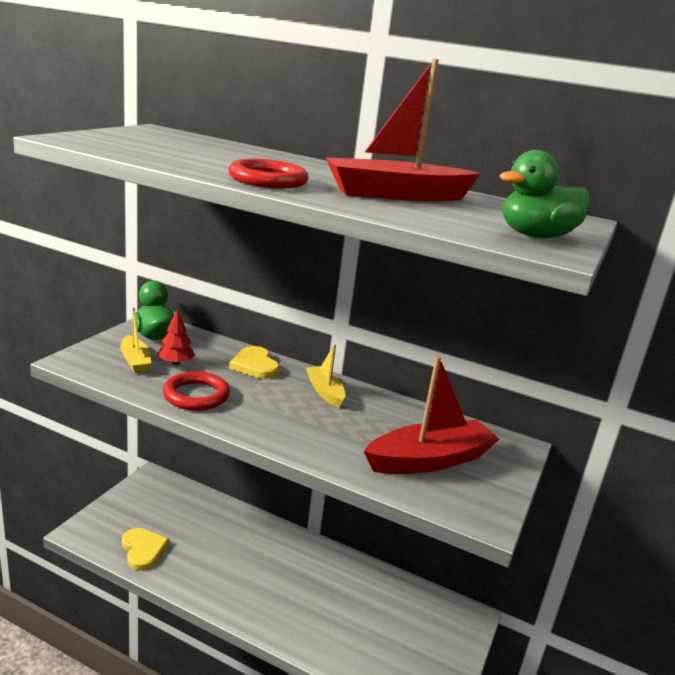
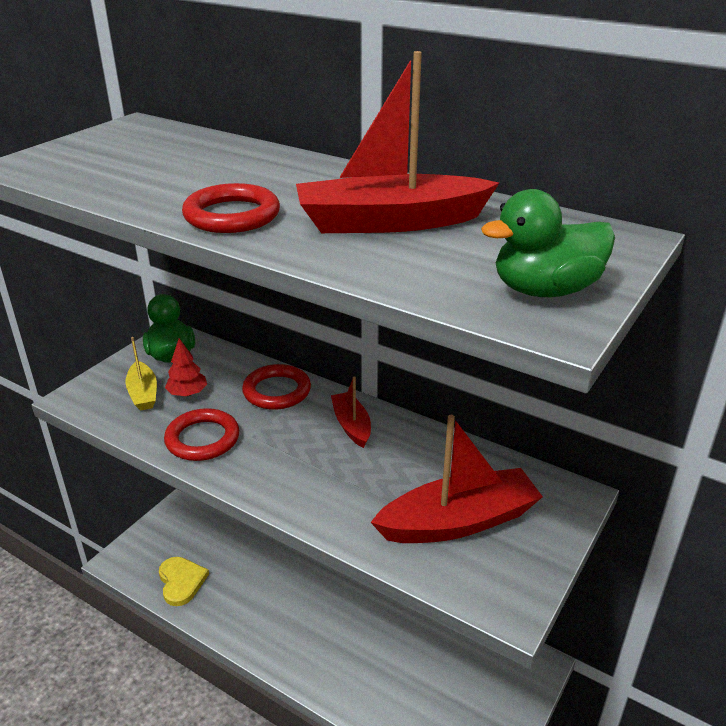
camera: 10 degrees right, 10 degrees up
(255, 365) = (277, 391): yellow heart -> red ring
(325, 392) = (351, 425): yellow boat -> red boat

